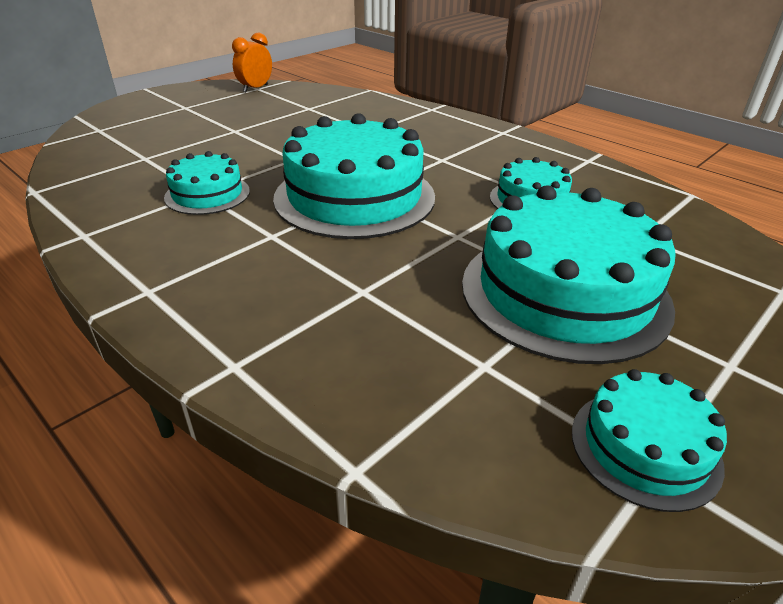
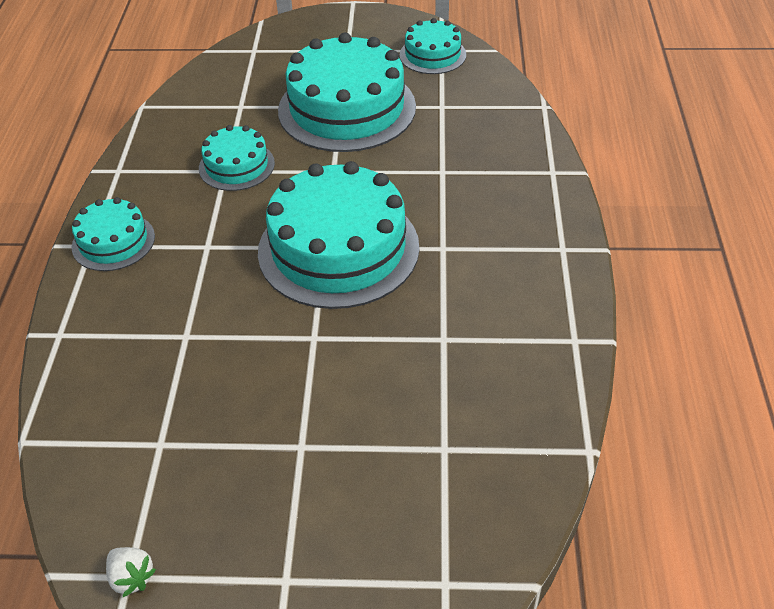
camera: 130 degrees left, 10 degrees up
(207, 194) = (440, 332): turquoise cake -> turquoise cake (113, 241)
(255, 88) = (132, 577): orange clock -> white strawberry

